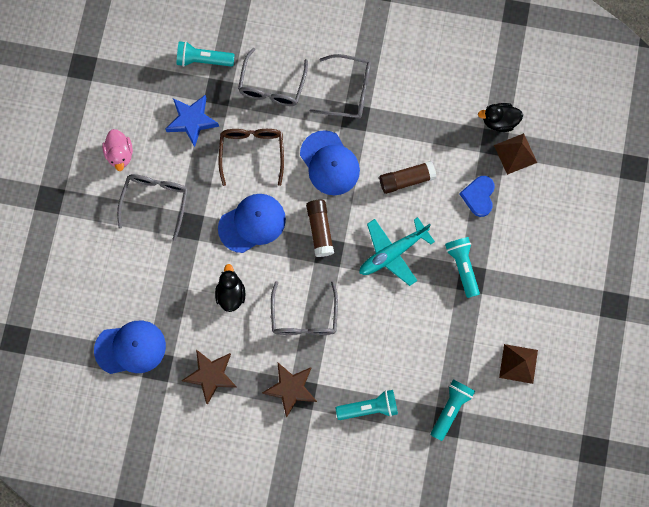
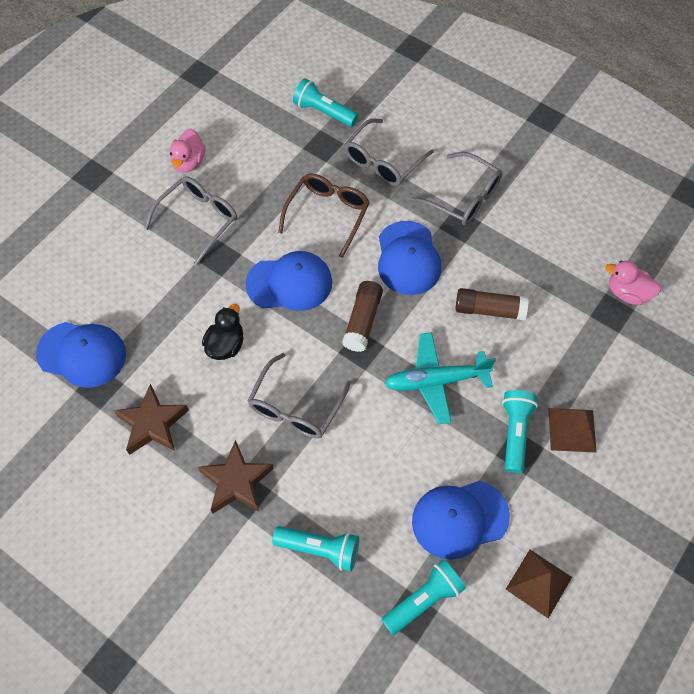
camera: 25 degrees right, 15 degrees down
(192, 121) = (280, 161): blue star -> none
(451, 344) = (459, 519): none -> blue cap
(478, 196) = (569, 362): blue heart -> none
(499, 121) = (627, 293): black duck -> pink duck
(515, 153) = (633, 334): brown pyramid -> brown pyramid (572, 429)

